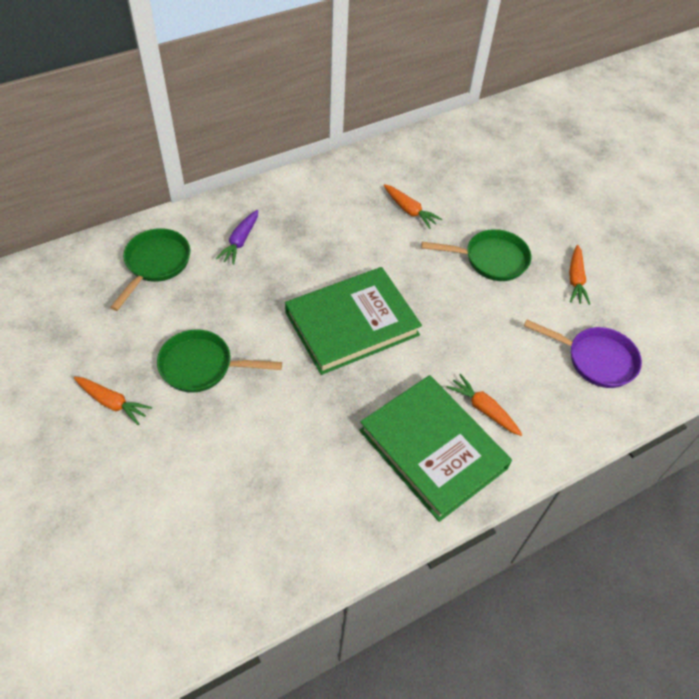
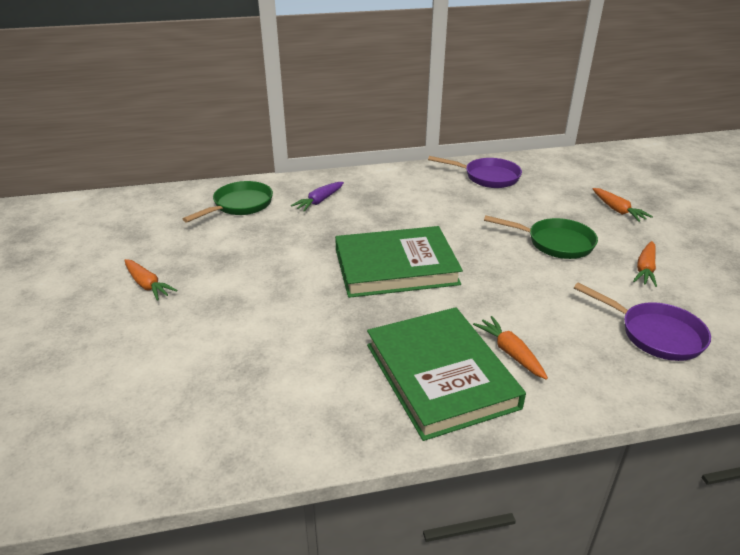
camera: 20 degrees right, 20 degrees down
(202, 366) = (240, 274): green pan -> none
(403, 170) = (487, 177): none -> purple pan
(409, 210) = (484, 201): orange carrot -> orange carrot (617, 210)

